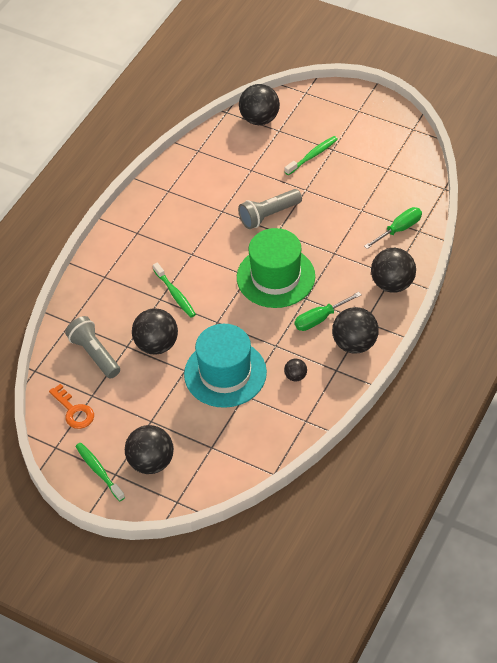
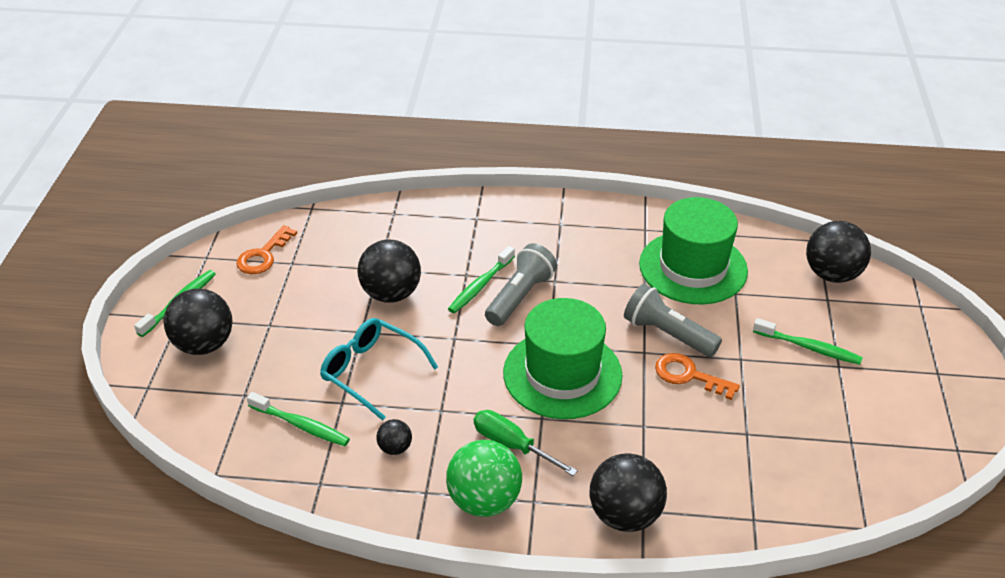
camera: 65 degrees right, 10 degrees down
(94, 354) = (354, 246): grey flashlight -> grey flashlight (520, 296)
(217, 181) = (693, 267): none -> green hat
(225, 373) = (371, 372): turquoise hat -> turquoise glasses
(254, 421) = (301, 425): none -> green toothbrush
(306, 218) = (688, 375): none -> orange key
(354, 344) = (484, 500): black ball -> green ball
(399, 229) = (739, 491): green screwdriver -> none

